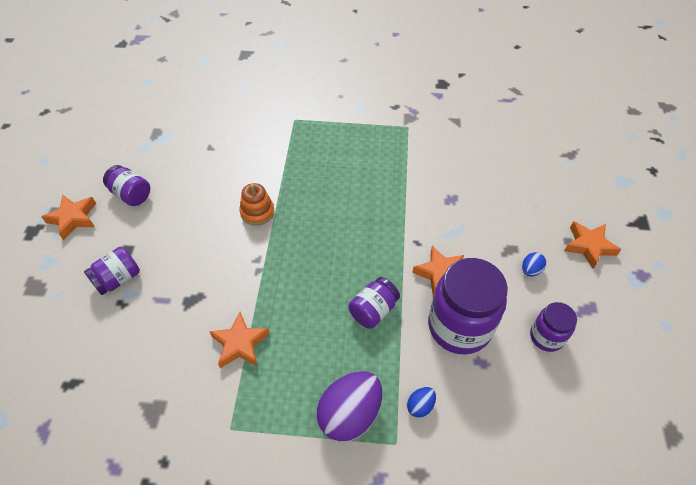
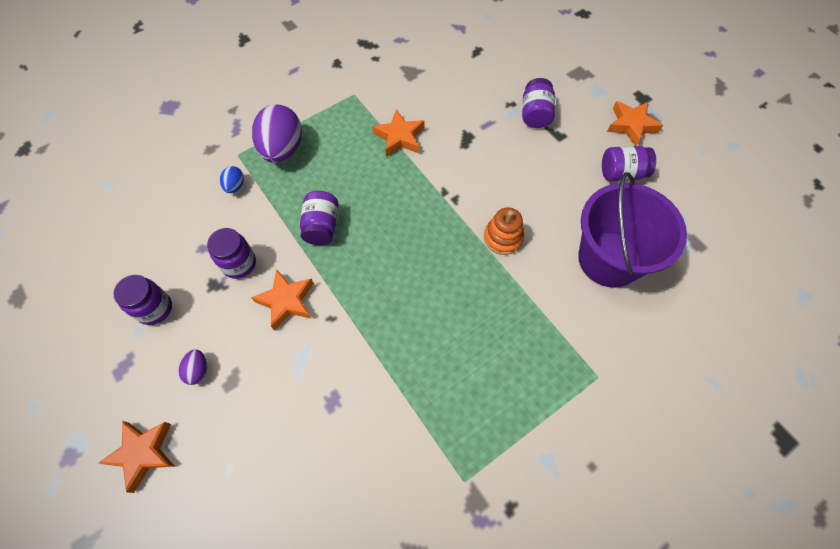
camera: 140 degrees right, 10 degrees up
(213, 158) = (609, 259): none -> purple bucket
(459, 327) = (239, 264): purple jar -> purple jar, size x0.53
(530, 270) = (198, 370): blue egg -> purple egg

